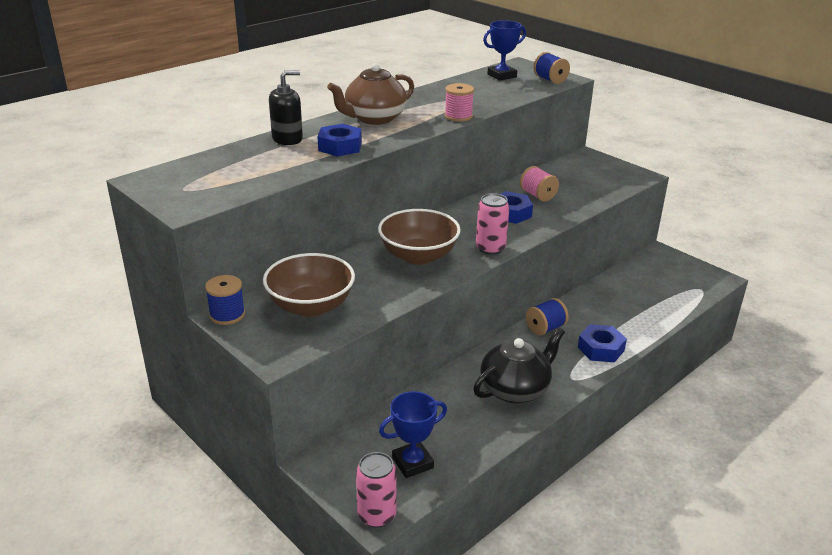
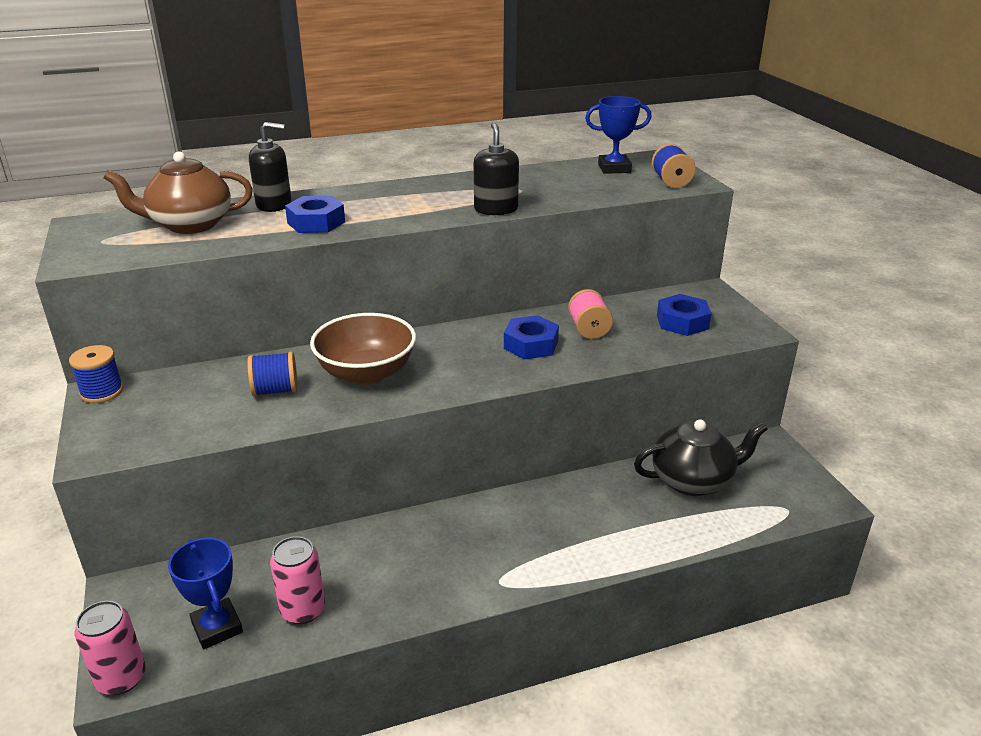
camera: 25 degrees right, 0 degrees up
(311, 306) = (190, 404): brown bowl -> none
(374, 118) = (396, 196): brown teapot -> brown teapot (190, 225)
(412, 463) = (217, 627): blue trophy -> blue trophy turned 60 degrees clockwise
(458, 116) = (496, 209): pink spool -> black soap dispenser
(490, 248) = (459, 383): pink can -> pink can (303, 610)
(515, 389) = (416, 574): black teapot -> black teapot (693, 480)
(545, 328) = (524, 505): blue spool -> blue spool (275, 390)
(600, 349) = (572, 553): blue nut -> blue nut (682, 322)

